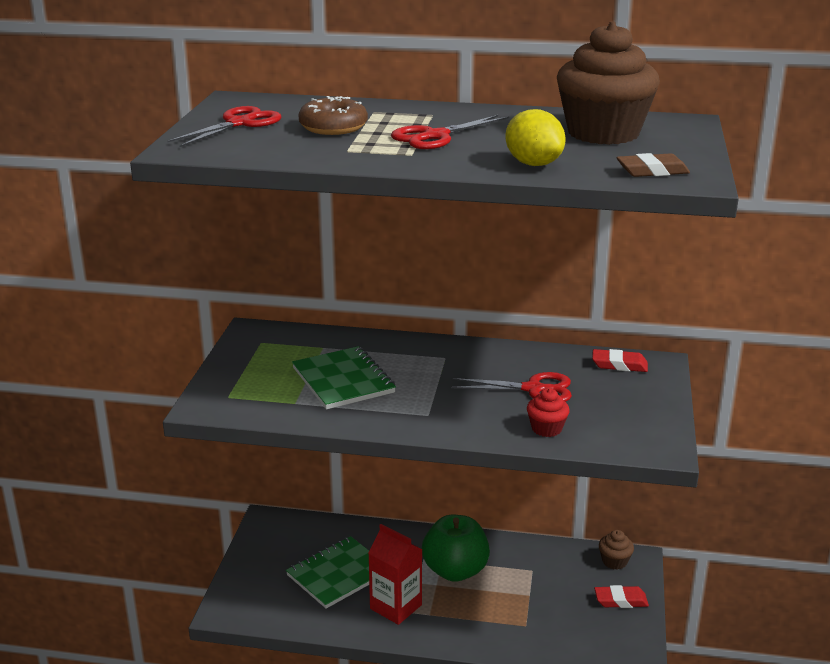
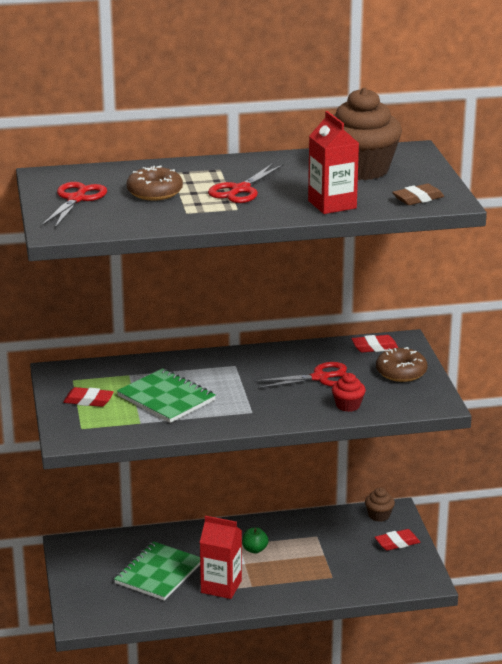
camera: 20 degrees left, 0 degrees up
(259, 368) = (88, 401): none -> red eraser
(455, 571) = (254, 549): green apple -> green apple, size x0.45
(533, 164) = (332, 204): yellow lemon -> red carton
(635, 400) = (401, 372): none -> brown donut

